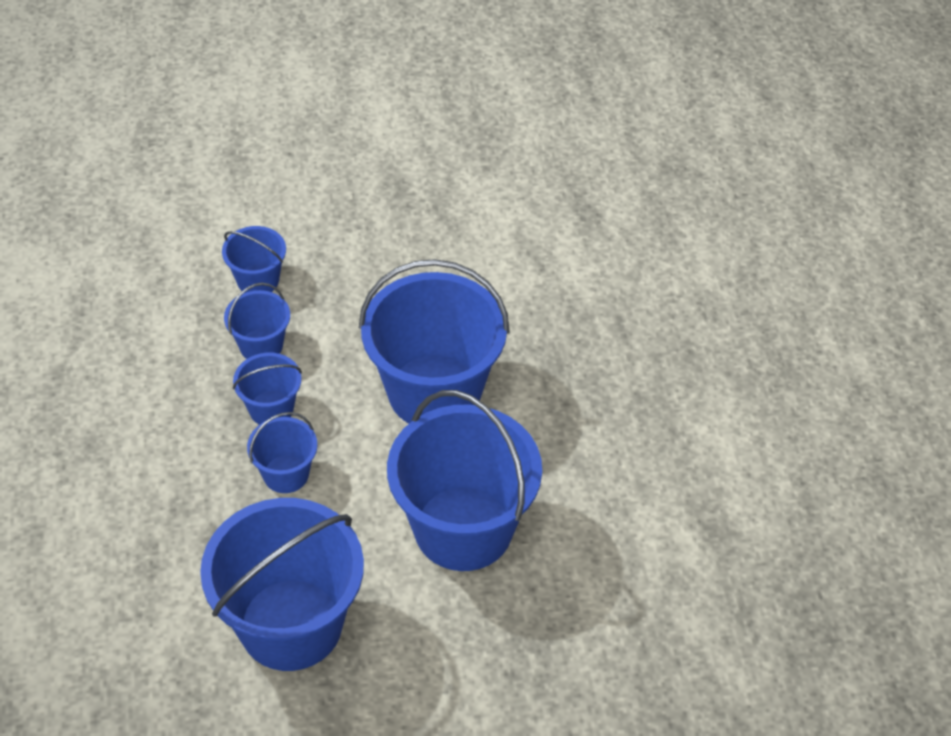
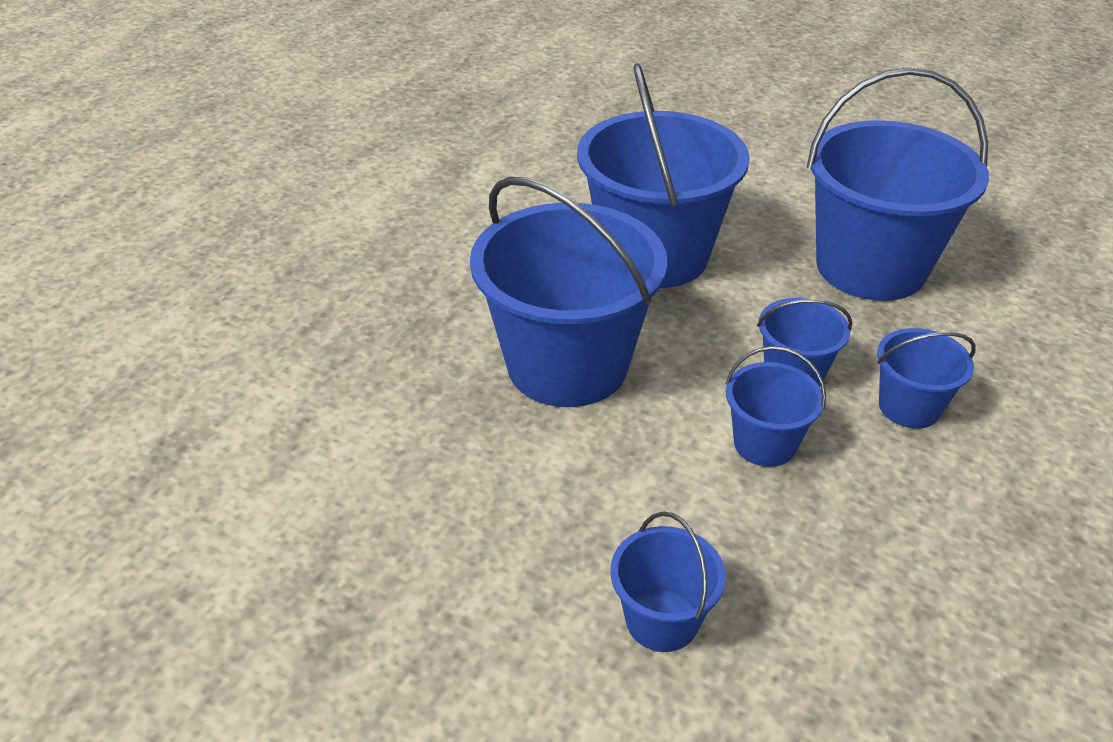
camera: 140 degrees left, 10 degrees down
(261, 345) = (724, 523): blue bucket -> blue bucket (909, 407)

